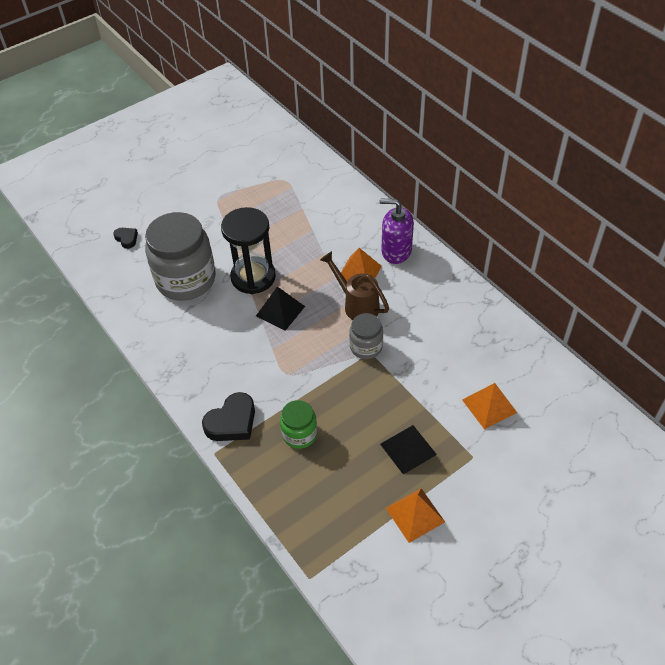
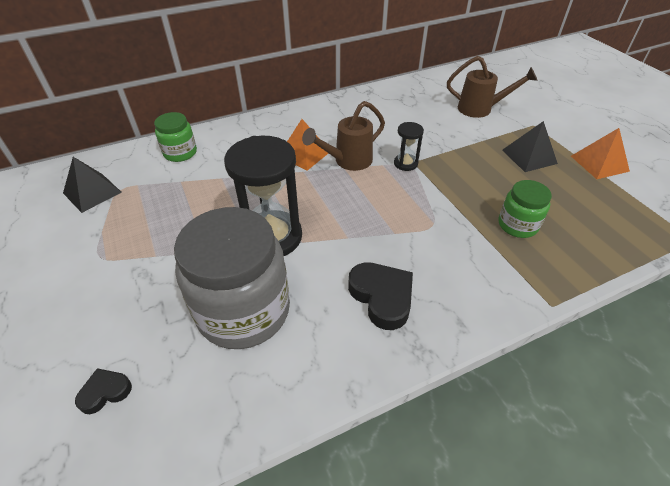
camera: 80 degrees left, 5 degrees down
(232, 422) = (503, 282): black heart -> black heart (382, 297)
(280, 311) = (337, 219): black pyramid -> black pyramid (92, 192)
(337, 196) = (180, 153): none -> green jar
(366, 347) = (405, 163): grey jar -> black hourglass
(396, 251) = (286, 127): purple soap dispenser -> none
(489, 406) = (481, 109): orange pyramid -> brown watering can

